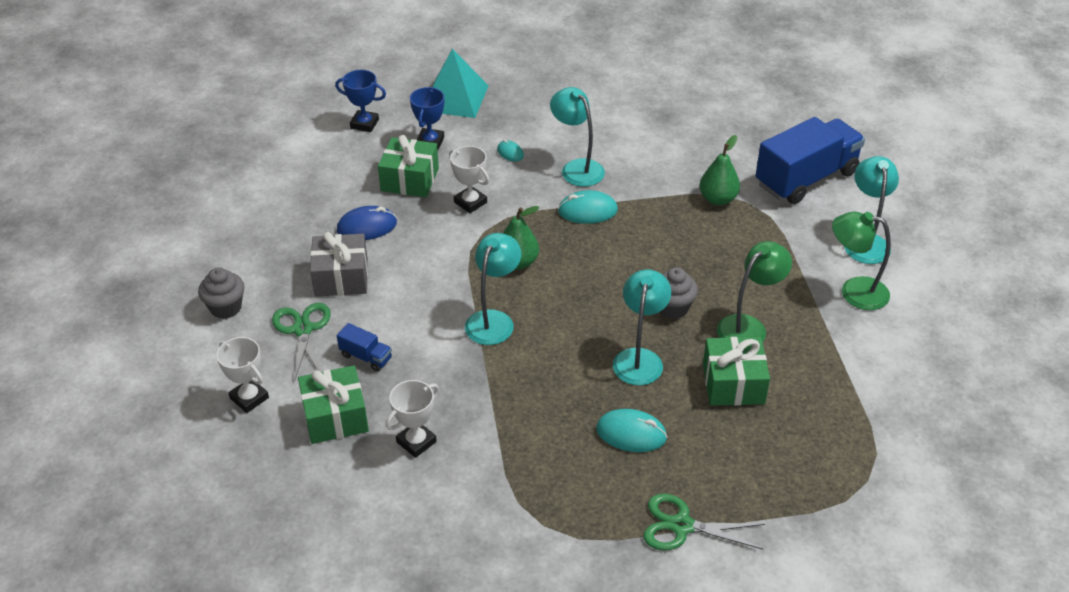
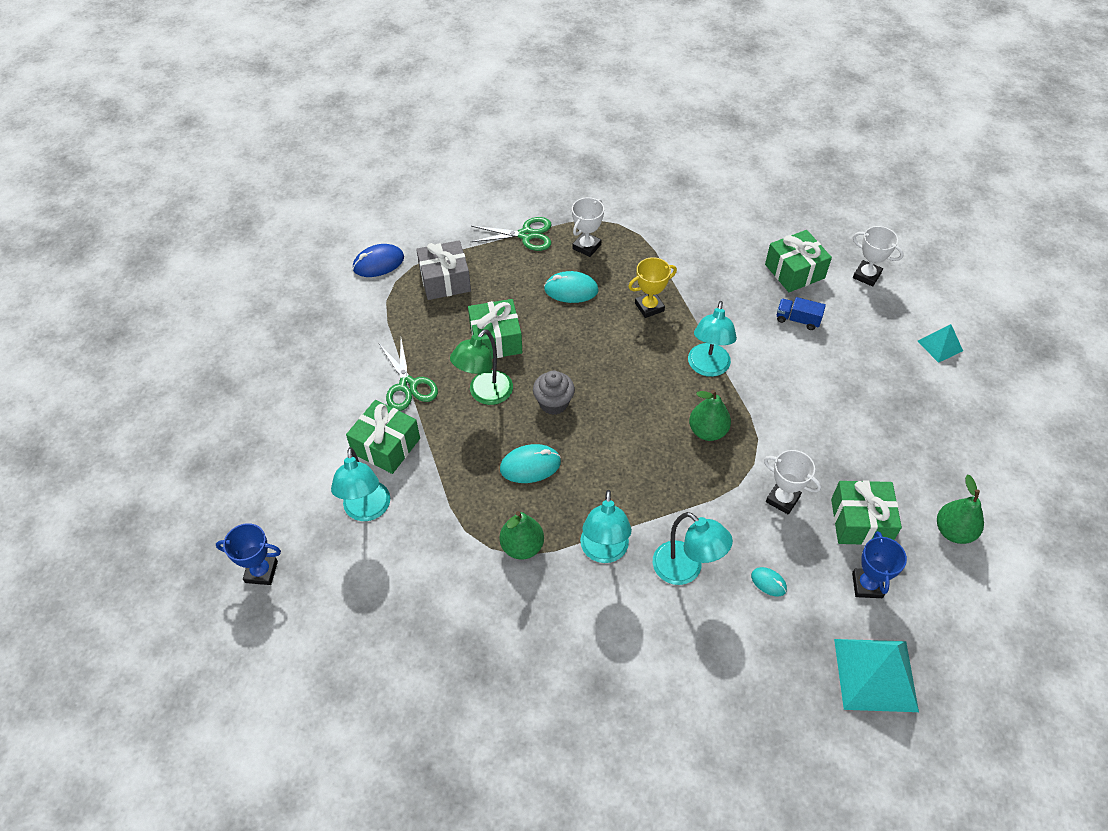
camera: 170 degrees right, 10 degrees up
(226, 308) = (940, 346): grey cupcake -> turquoise pyramid
(303, 329) = (862, 335): green scissors -> green scissors (408, 385)
(334, 164) = (953, 531): none -> green pear
(341, 277) = (861, 390): grey gift -> grey gift (445, 280)
(364, 124) = (959, 604): blue trophy -> blue trophy (261, 572)
(367, 227) = (870, 451): blue mouse -> blue mouse (378, 263)
(416, 442) = (726, 262): white trophy -> white trophy (586, 247)
(537, 397) = (649, 307): none -> yellow trophy
(587, 211) = (658, 507): turquoise mouse -> turquoise mouse (530, 466)
(639, 358) = (575, 350): turquoise lamp -> turquoise lamp (604, 552)
(806, 178) = (423, 596): blue truck -> none
(854, 292) = (386, 446): green lamp -> green gift

